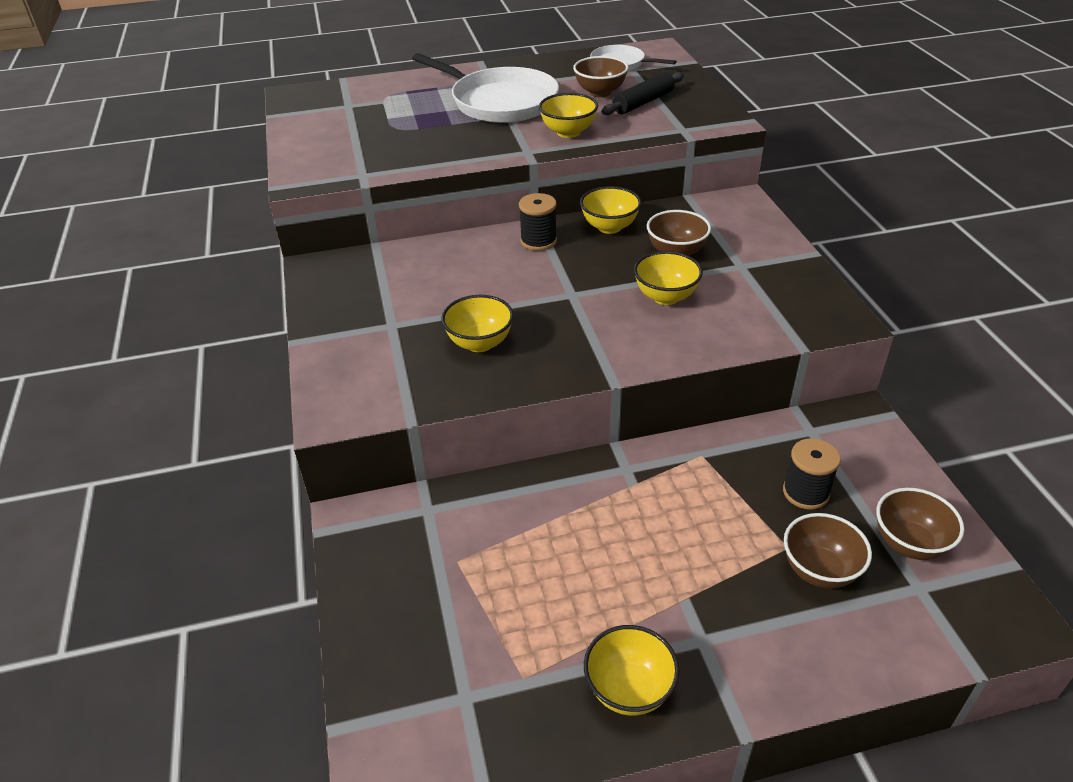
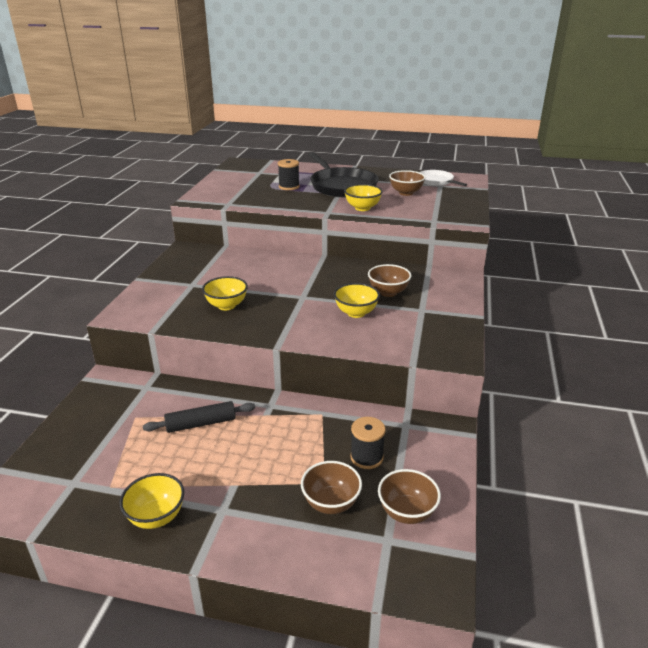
camera: 25 degrees right, 10 degrees down
(500, 102) = (342, 186): white pan -> black pan
(538, 241) = (313, 266): black spool -> black spool (289, 187)
(609, 227) = (362, 269): yellow bowl -> none
(643, 102) = (426, 203): black rolling pin -> black rolling pin (201, 424)

